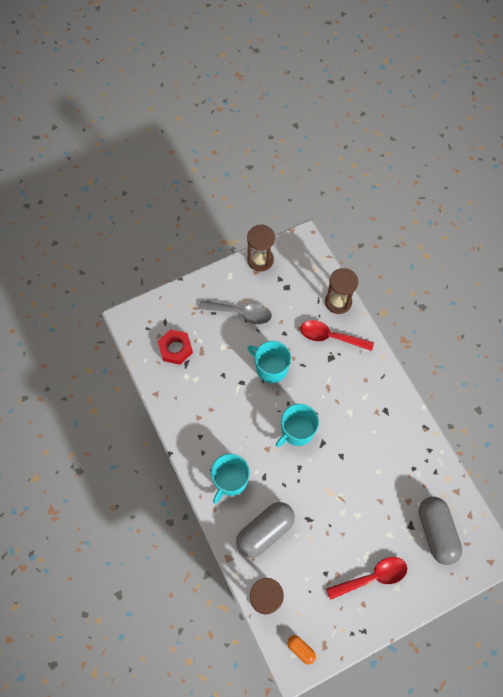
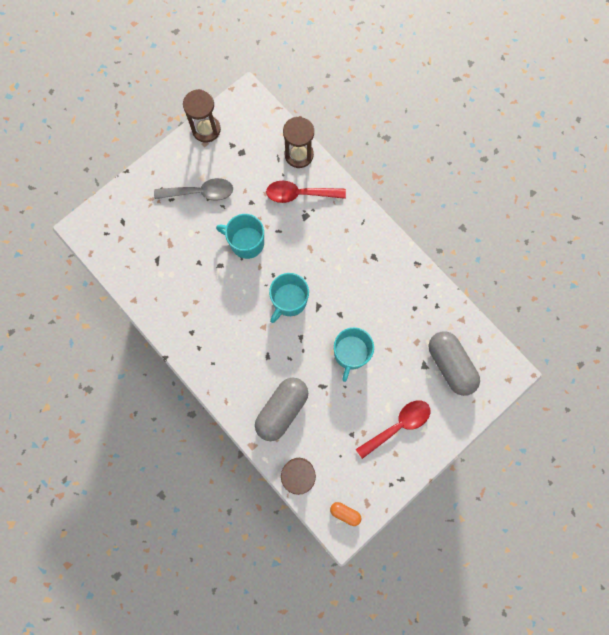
camera: 15 degrees left, 10 degrees up
(175, 348) = (141, 247): red nut -> none
(230, 480) = (234, 368): turquoise mug -> turquoise mug (351, 353)

